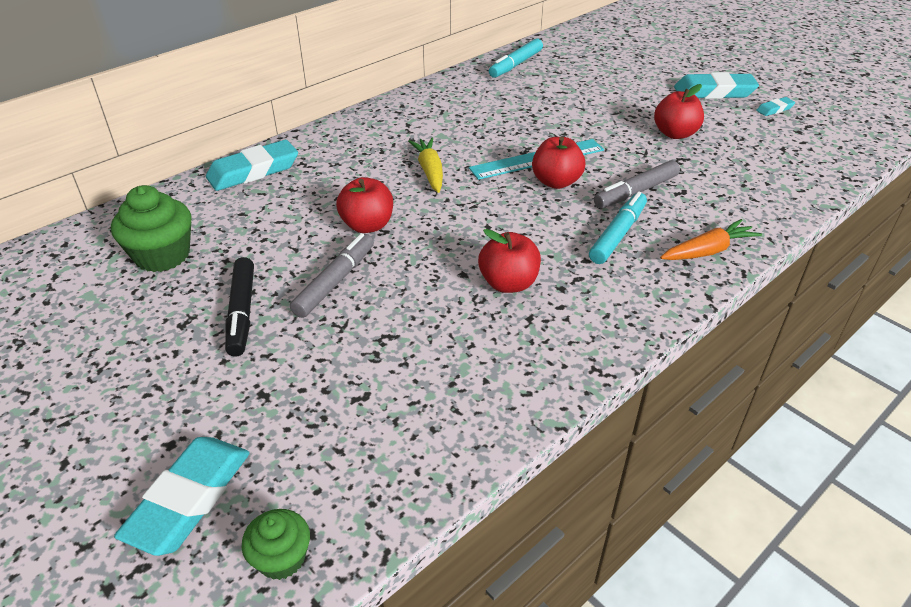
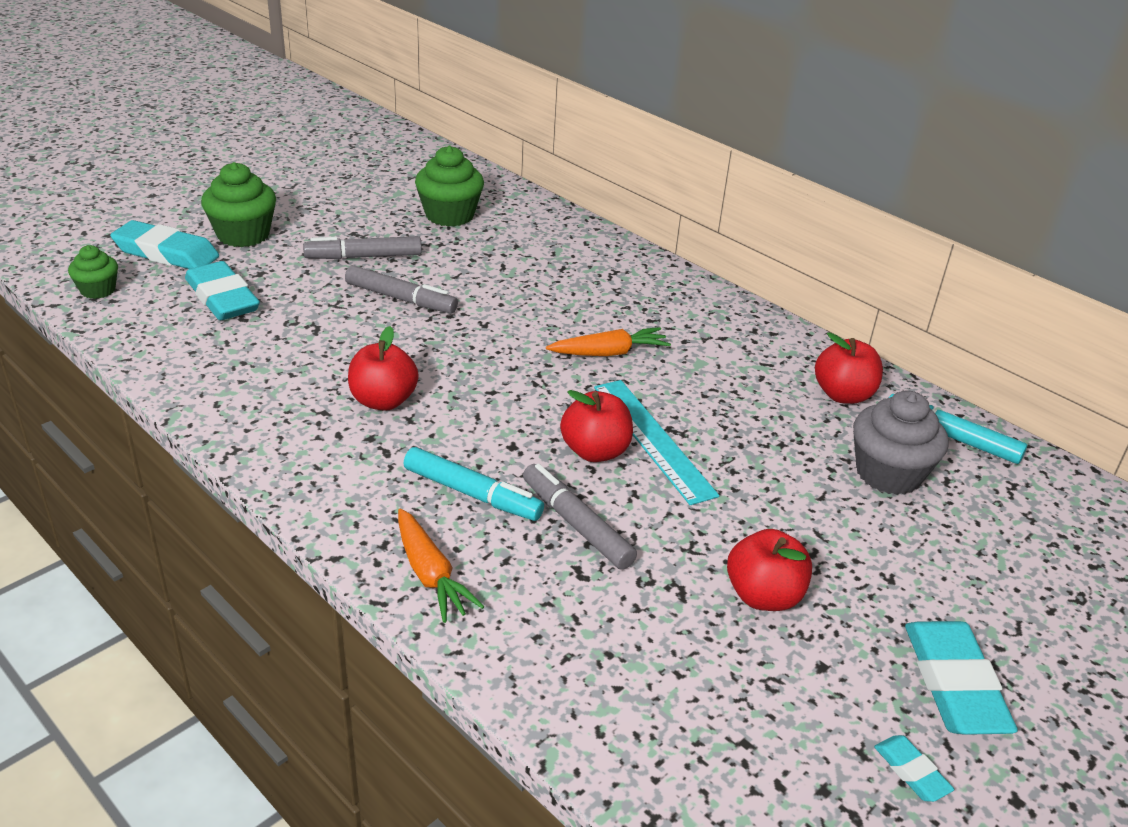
camera: 85 degrees right, 5 degrees down
(157, 423) = (243, 235): none -> green cupcake
(242, 312) = (363, 257): black marker -> grey marker
(253, 171) = (594, 245): turquoise eraser -> turquoise eraser (222, 298)
(367, 225) = (494, 313): red apple -> red apple (843, 395)
(430, 171) = (609, 353): yellow carrot -> orange carrot
(555, 86) = (888, 473): none -> grey cupcake

